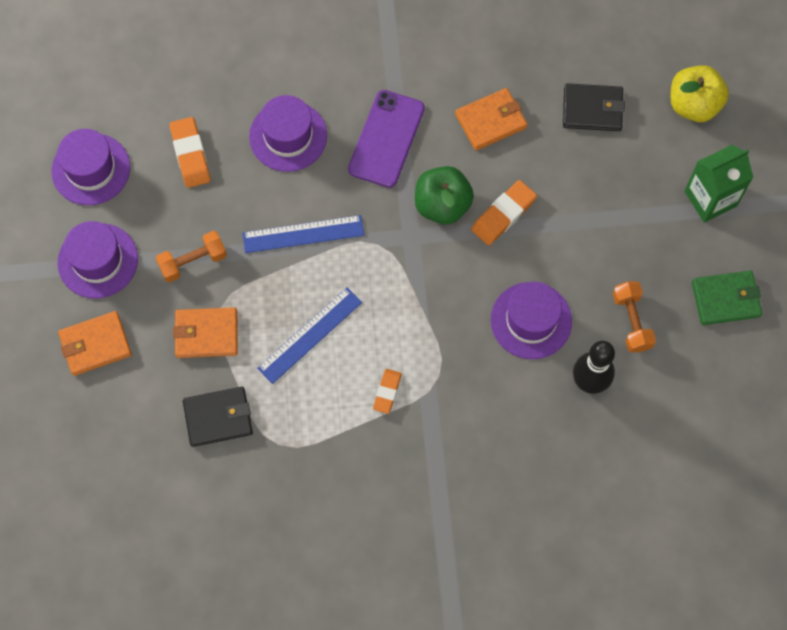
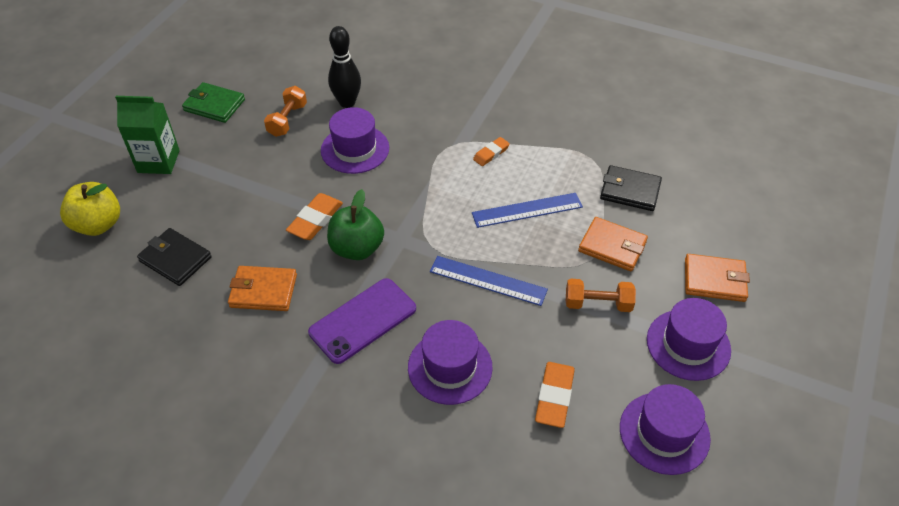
camera: 150 degrees left, 20 degrees down
(503, 214) = (315, 220): orange eraser -> orange eraser turned 45 degrees counterclockwise

